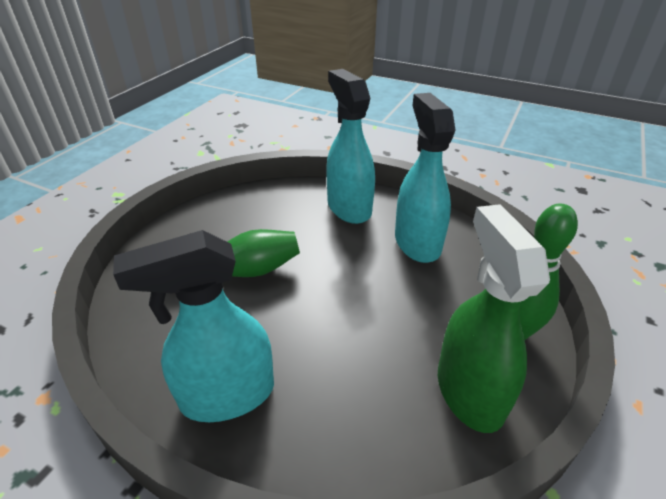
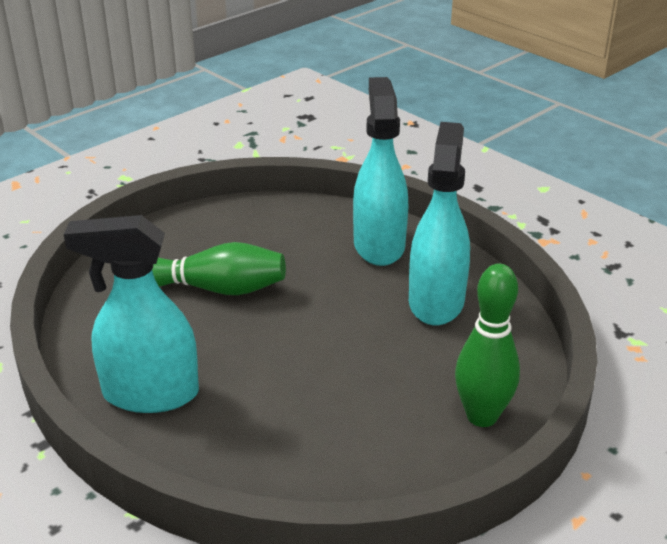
camera: 20 degrees right, 5 degrees down
(469, 391) = (390, 453): green spray bottle -> none

